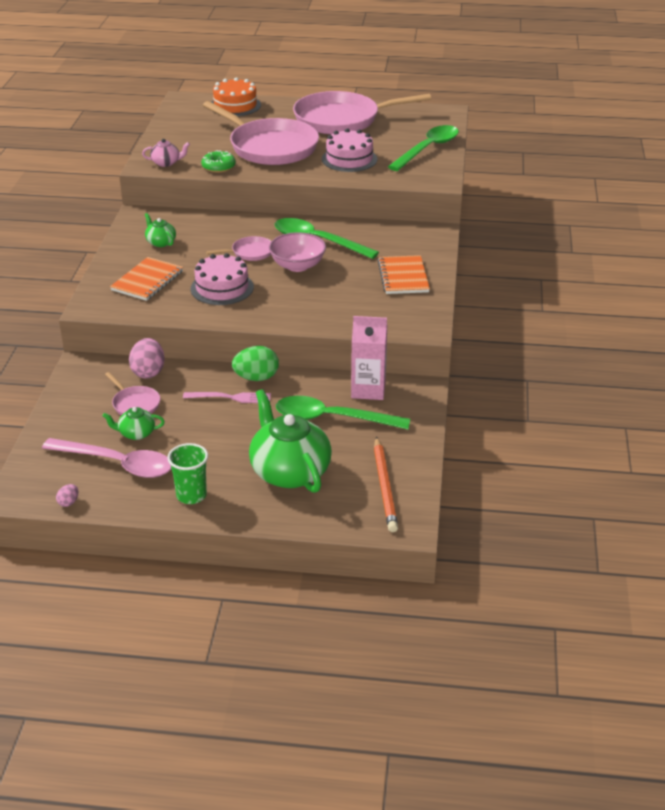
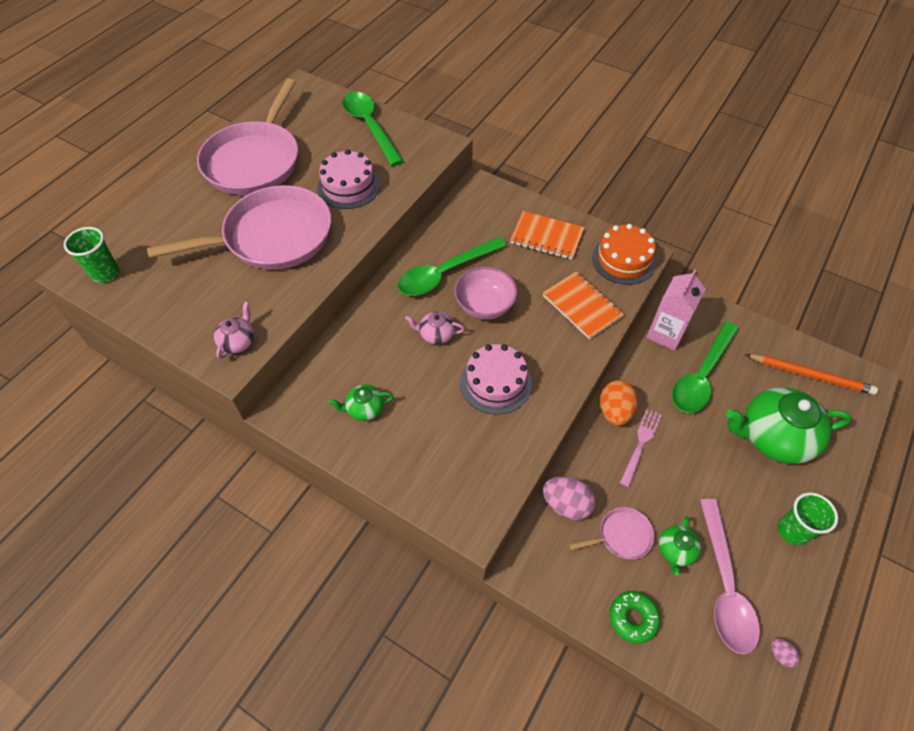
camera: 65 degrees left, 20 degrees up
(117, 464) = (724, 585): pink spoon -> pink spoon turned 135 degrees clockwise
(147, 281) = (444, 448): orange notebook -> orange notebook (582, 306)
(190, 107) = (105, 273): none -> green cup
(218, 167) = (286, 296): green donut -> green donut (633, 618)
(235, 105) = (140, 231): orange cake -> orange cake (623, 260)
(250, 252) = (436, 334): pink pan -> pink teapot
(256, 378) = (614, 411): green egg -> orange egg

